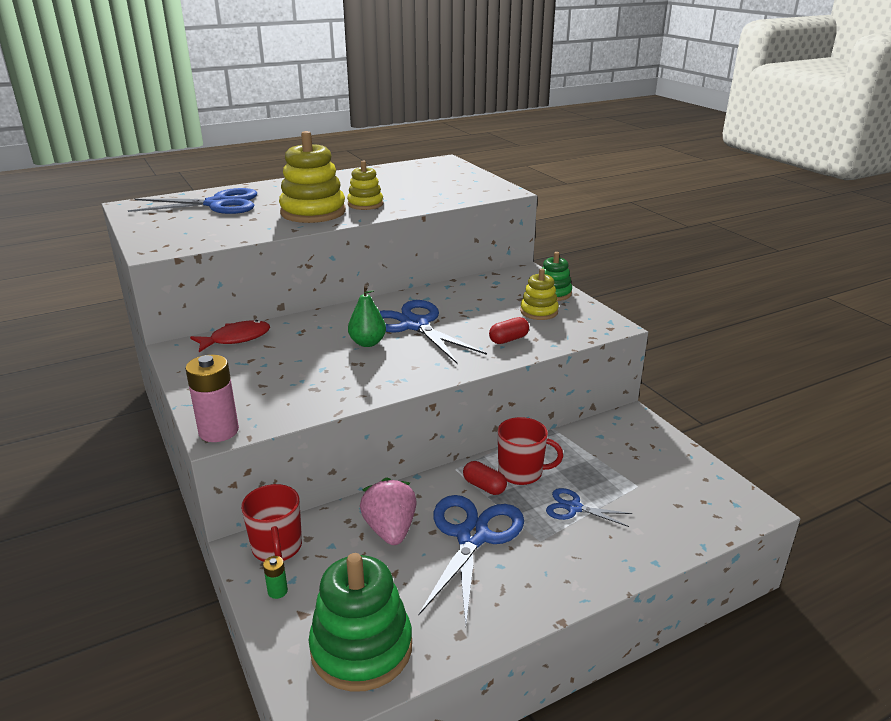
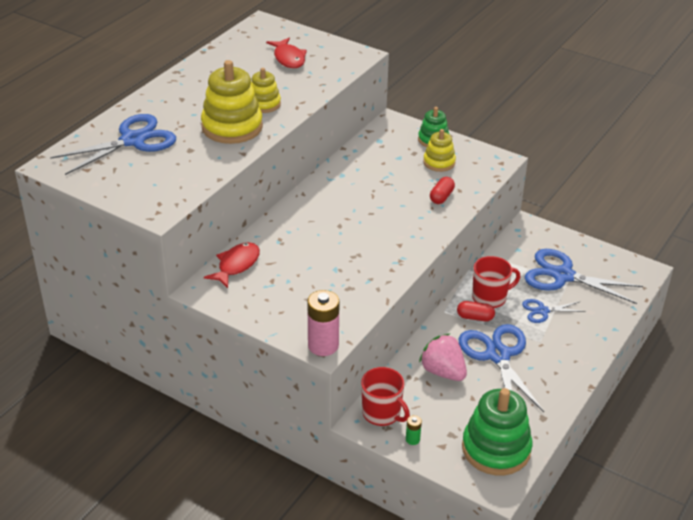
camera: 30 degrees left, 10 degrees up
(367, 343) = (343, 234): green pear -> none
(415, 325) = (361, 206): blue scissors -> blue scissors (563, 276)
(433, 182) = (288, 58): none -> red fish

